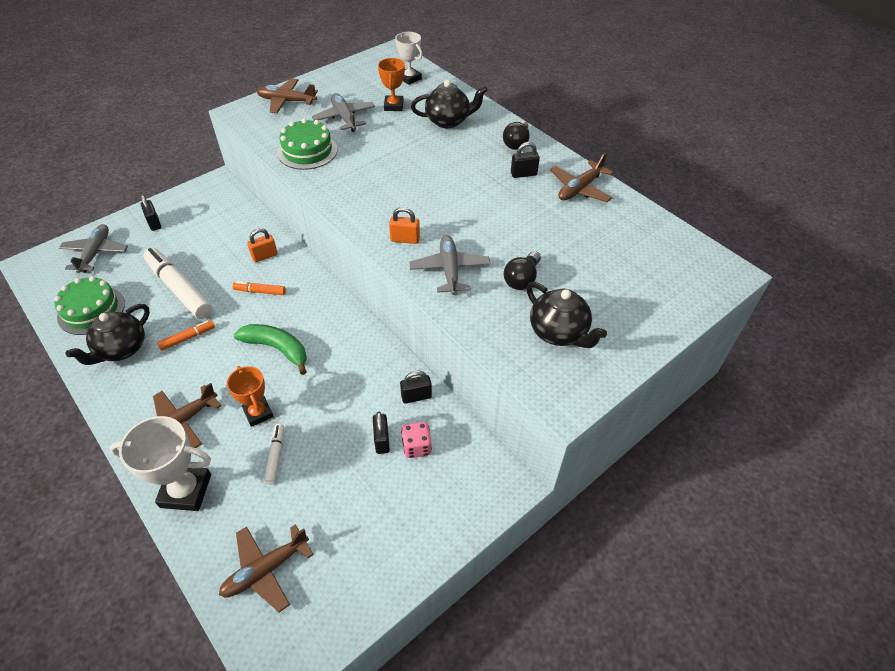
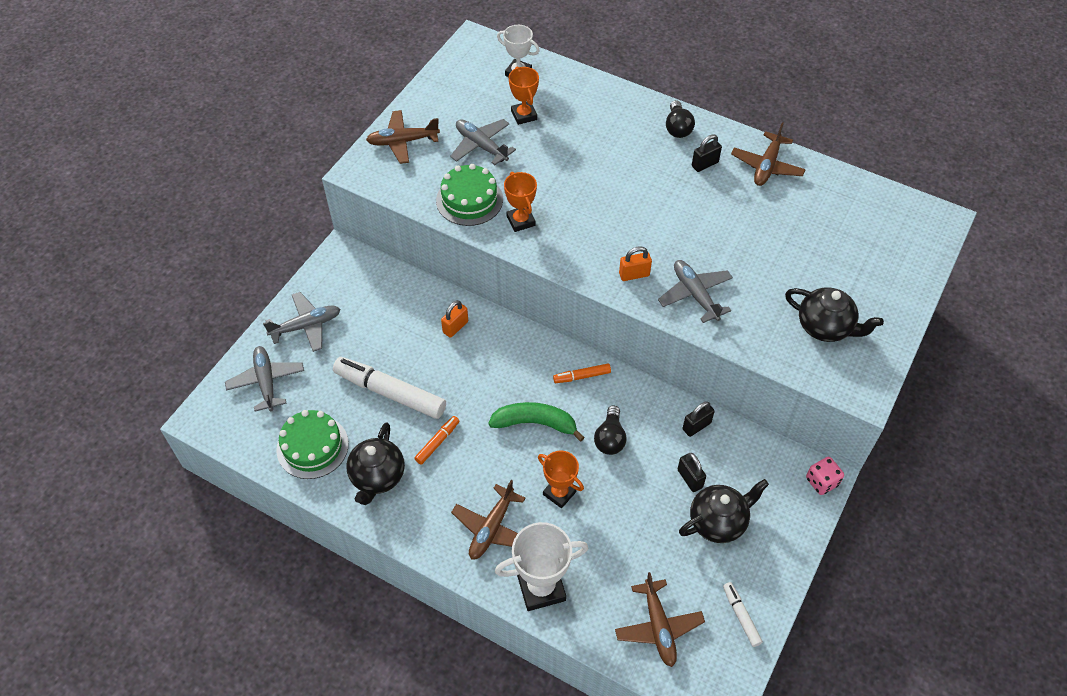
camera: 20 degrees left, 5 degrees up
(154, 223) = (306, 326): black padlock -> grey plane
(260, 291) = (477, 368): orange marker -> orange marker (582, 376)
(266, 570) = (658, 627): brown plane -> brown plane turned 45 degrees counterclockwise
(276, 456) = (602, 527): white marker -> white marker (741, 616)
(337, 175) = (520, 221): none -> orange trophy
(417, 446) = (724, 473): pink dice -> pink dice (821, 482)
(448, 121) = (593, 119): black teapot -> black teapot (718, 522)
(522, 279) = (765, 283): black light bulb -> black light bulb (610, 438)

